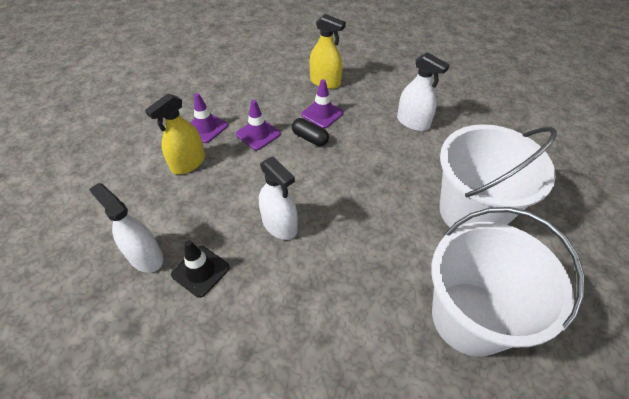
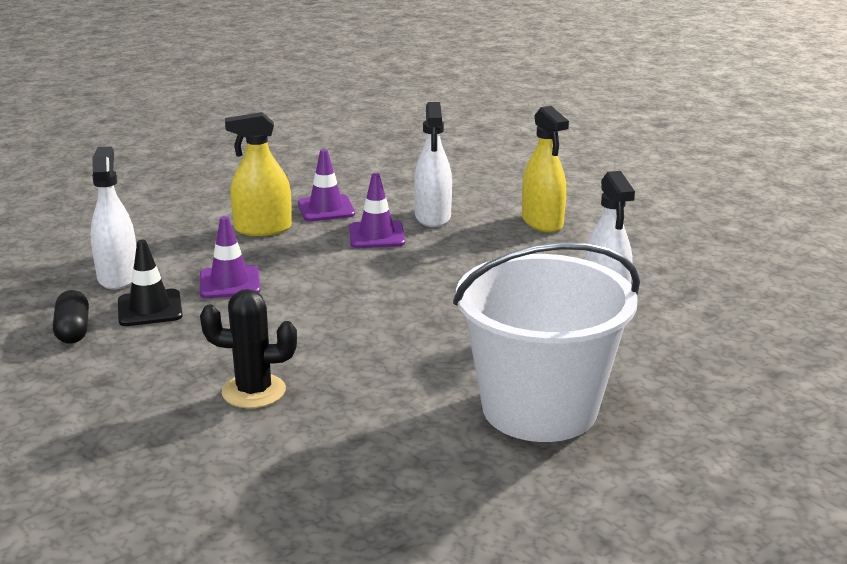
camera: 40 degrees right, 25 degrees down
(279, 225) = (280, 313): white spray bottle -> white spray bottle (433, 217)
(310, 138) = (434, 262): black capsule -> black capsule (73, 330)
(322, 114) = (487, 248): purple traffic cone -> purple traffic cone (230, 283)
(340, 296) = (254, 391): none -> black cactus
(470, 317) = (371, 483): white bucket -> none

